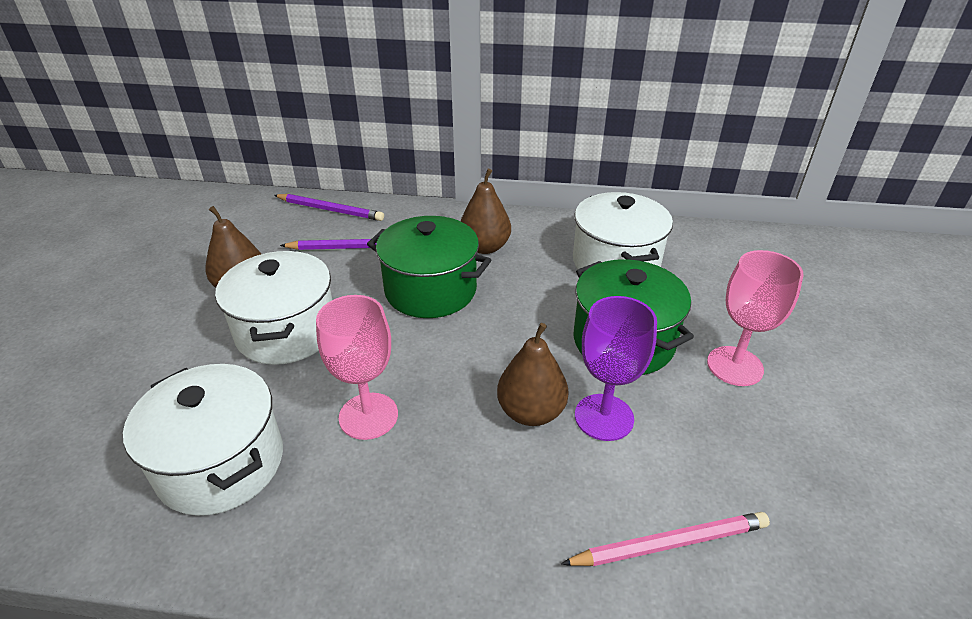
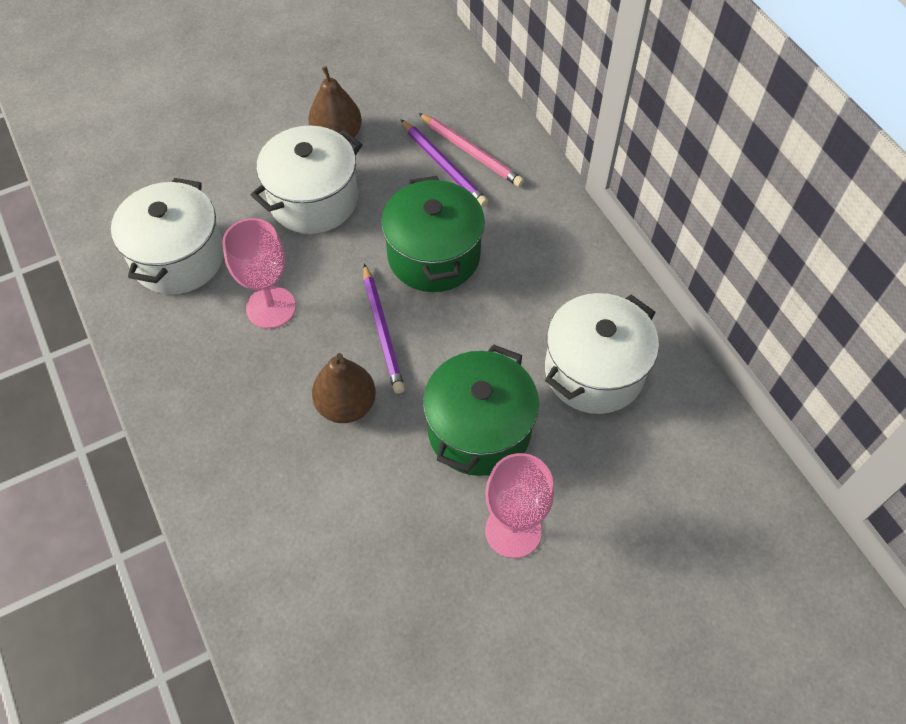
camera: 55 degrees right, 20 degrees up
(330, 210) = (482, 112): purple pencil -> purple pencil (382, 330)
(485, 247) = (527, 257): brown pear -> none
(604, 417) = (376, 457): purple goblet -> none
(669, 543) = (284, 552): pink pencil -> pink pencil (471, 152)

